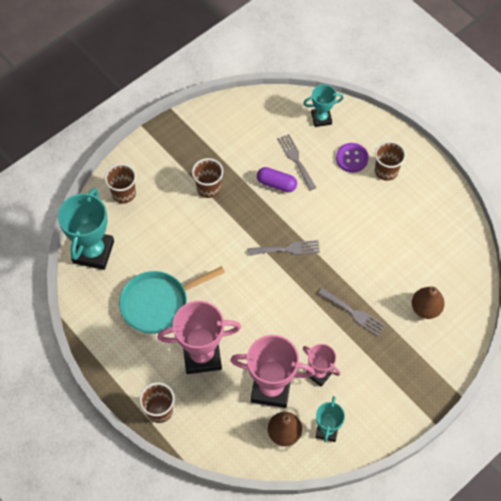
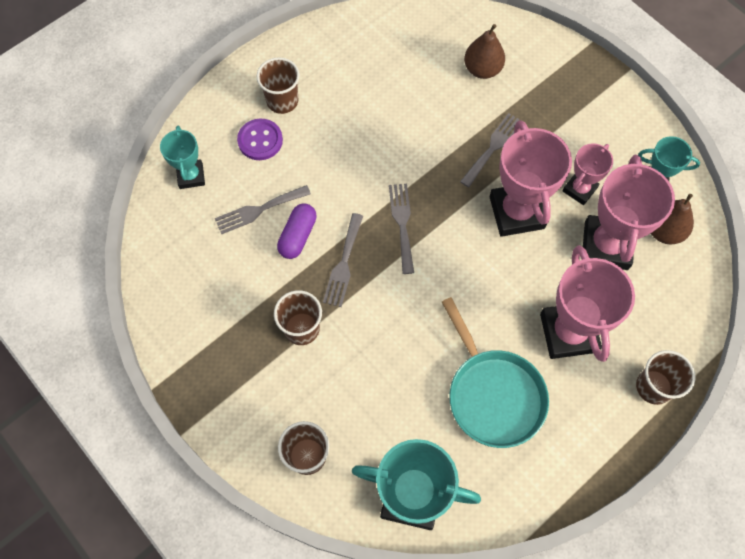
camera: 90 degrees left, 5 degrees up
(255, 212) = (343, 264): none -> grey fork
(298, 326) = (516, 212): none -> pink trophy

